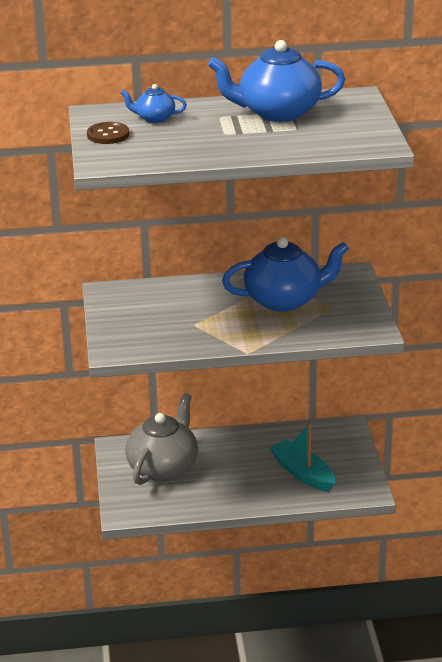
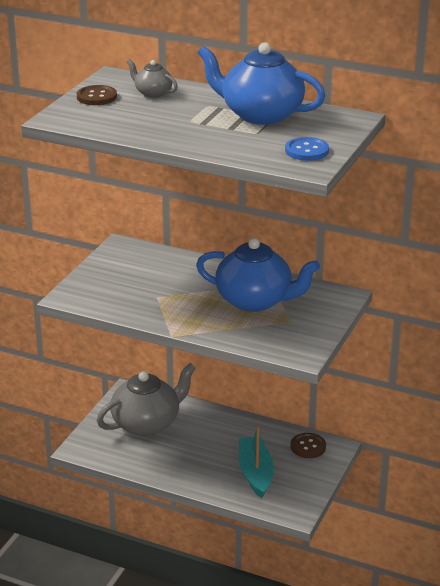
camera: 30 degrees right, 0 degrees up
(154, 118) = (152, 93): blue teapot -> grey teapot
(325, 435) = (308, 447): none -> brown button
(360, 132) = (306, 151): none -> blue button

